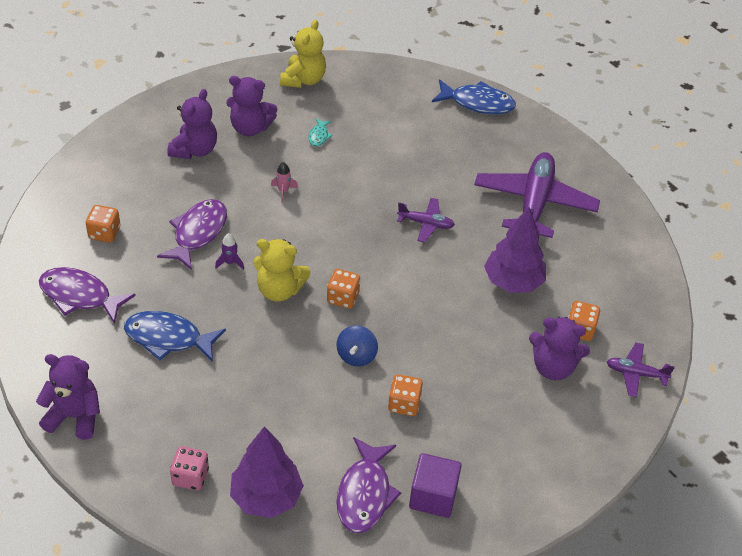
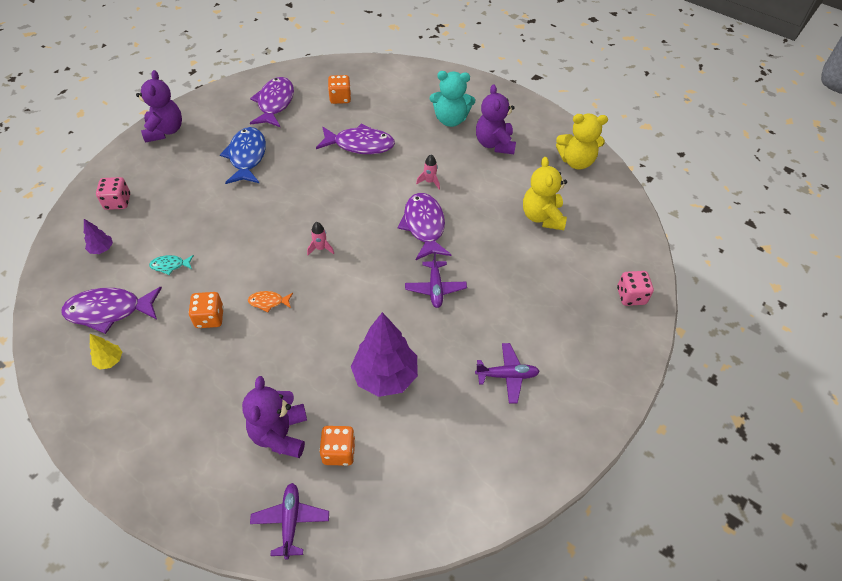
camera: 75 degrees right, 5 degrees up
(194, 150) = (450, 120): purple teddy bear -> turquoise teddy bear
(230, 262) = (335, 170): purple rocket -> none
(266, 497) = (102, 249): purple tree -> purple tree, size x0.45
(279, 290) = (316, 206): yellow teddy bear -> yellow teddy bear (542, 217)
(319, 136) = (510, 188): turquoise fish -> turquoise fish (170, 265)
(343, 298) = (320, 248): orange dice -> pink rocket
(344, 211) = (424, 226): none -> purple fish
(356, 356) = (257, 272): blue spinning top -> none
(399, 352) = (268, 302): none -> orange fish
(433, 496) = (110, 361): purple cube -> yellow tree
(477, 103) = (631, 296): blue fish -> pink dice
(534, 203) = (507, 375): purple plane -> purple plane, size x0.48

